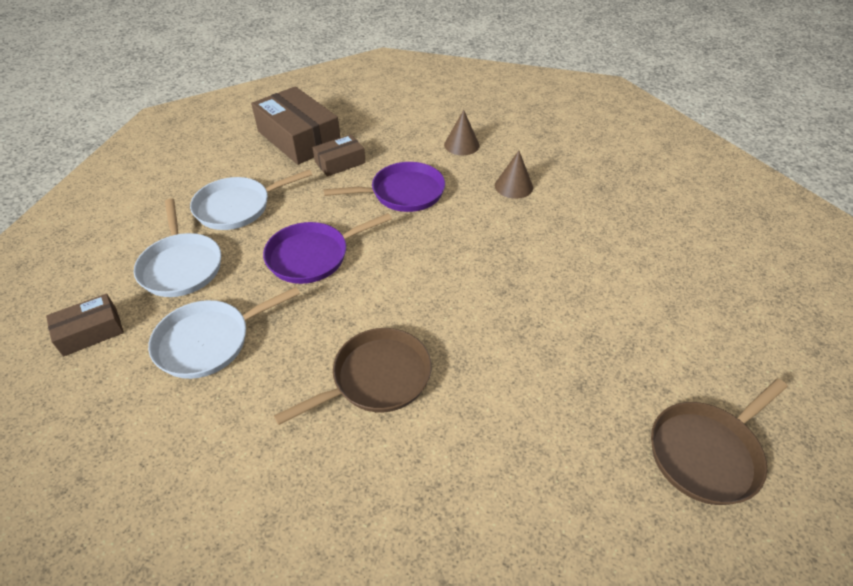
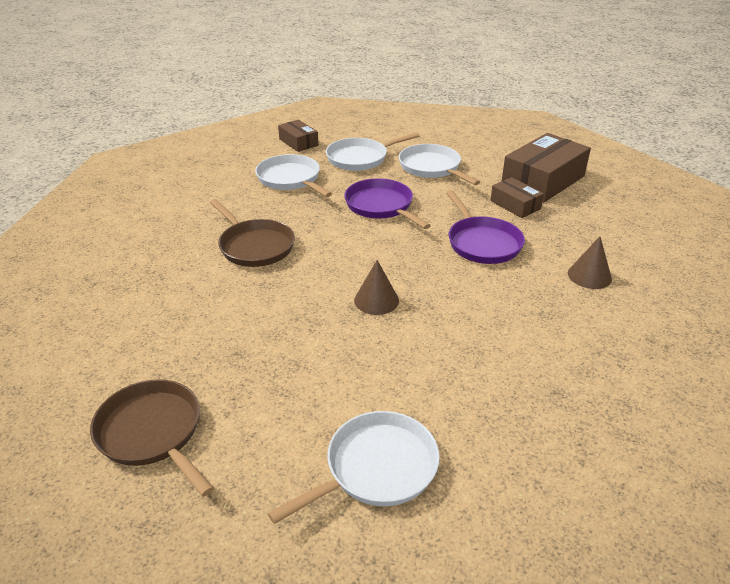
camera: 85 degrees right, 10 degrees down
(513, 186) = (525, 315): brown cone -> brown cone (376, 300)
(699, 288) = (376, 468): none -> white pan

